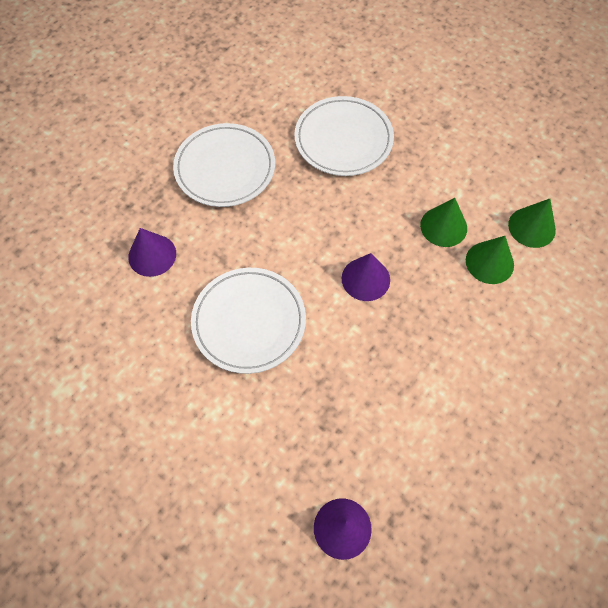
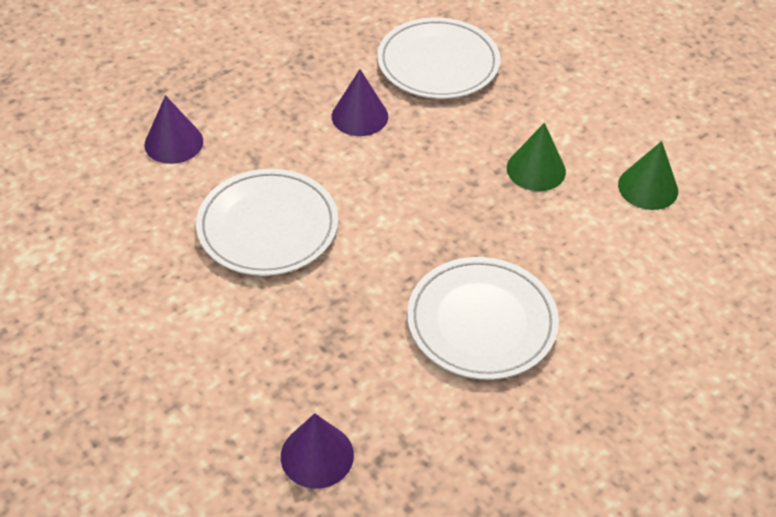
camera: 10 degrees right, 15 degrees down
(225, 168) = (286, 71): white plate -> white plate (481, 322)
(365, 279) = (423, 207): purple cone -> purple cone (359, 116)
(489, 262) = (583, 215): green cone -> none

